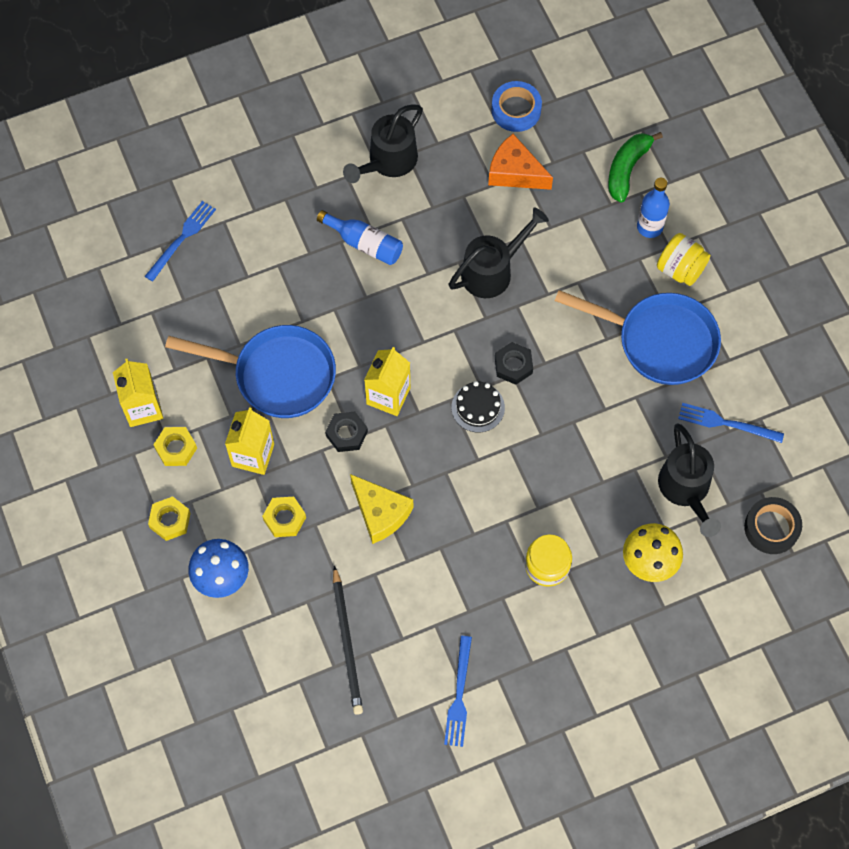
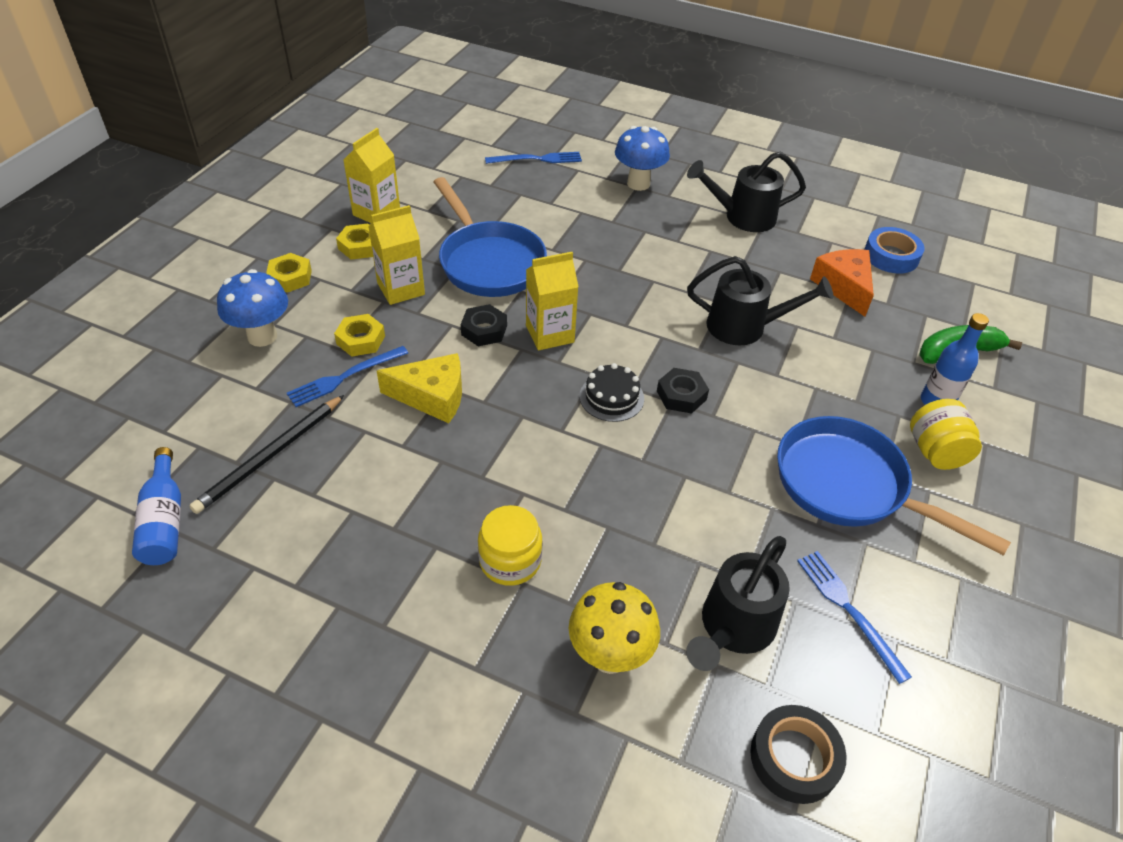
camera: 45 degrees right, 20 degrees down
(282, 195) = (638, 183): none -> blue mushroom
(364, 243) = (661, 243): blue bottle -> blue bottle (164, 521)
(380, 513) = (432, 396): yellow cheese -> yellow cheese turned 90 degrees counterclockwise
(459, 695) = (285, 584): blue fork -> blue fork (345, 377)
(659, 341) = (849, 486): blue pan -> blue pan turned 150 degrees clockwise

